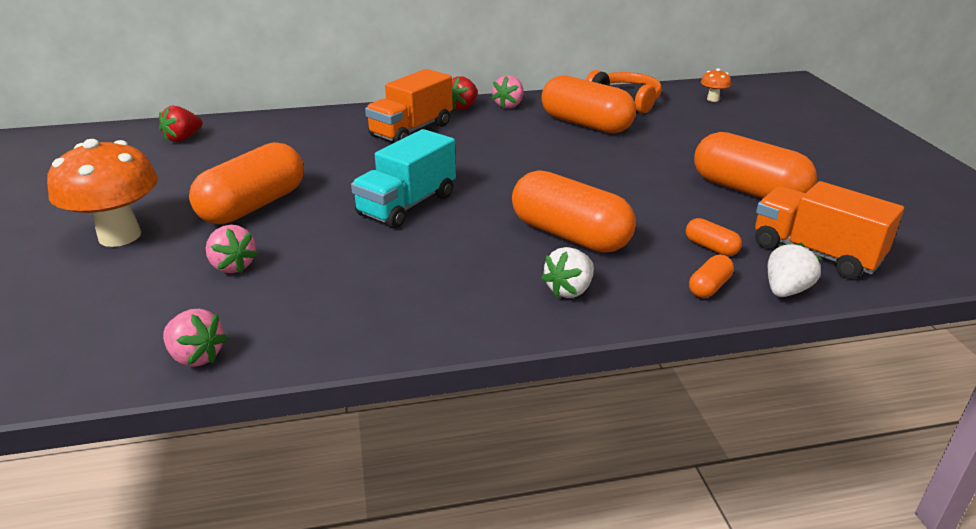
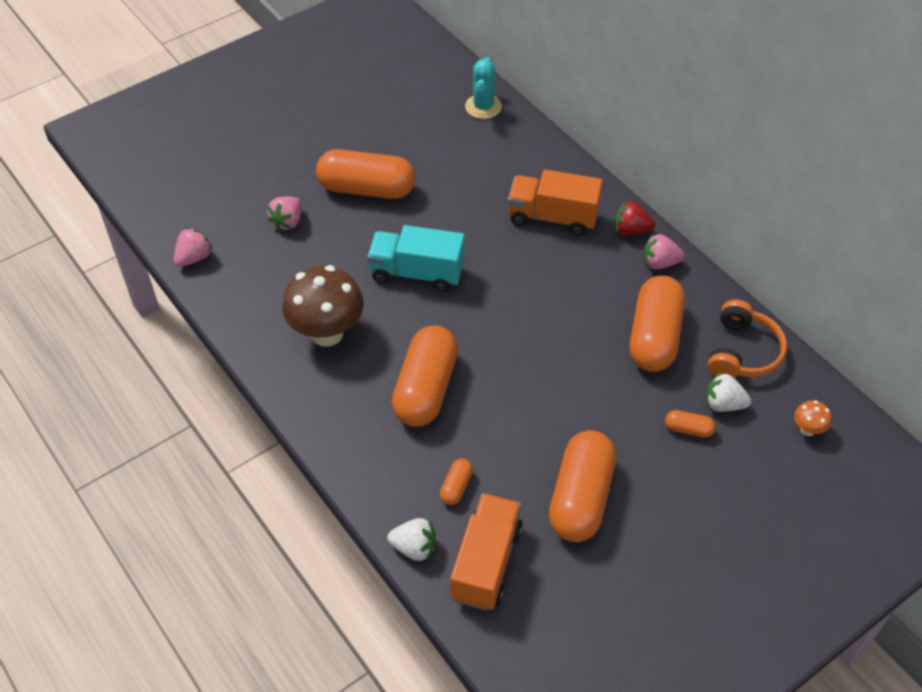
camera: 65 degrees right, 20 degrees up
(120, 236) = (293, 147): orange mushroom -> none
(183, 138) = (444, 90): red strawberry -> none
(196, 356) = (194, 258): pink strawberry -> pink strawberry turned 150 degrees counterclockwise
(234, 127) = (483, 107): none -> turquoise cactus
(439, 278) = (327, 333): none -> brown mushroom
(569, 290) = (348, 411): white strawberry -> white strawberry (723, 404)
(709, 287) = (394, 496): orange capsule -> orange capsule (688, 429)

